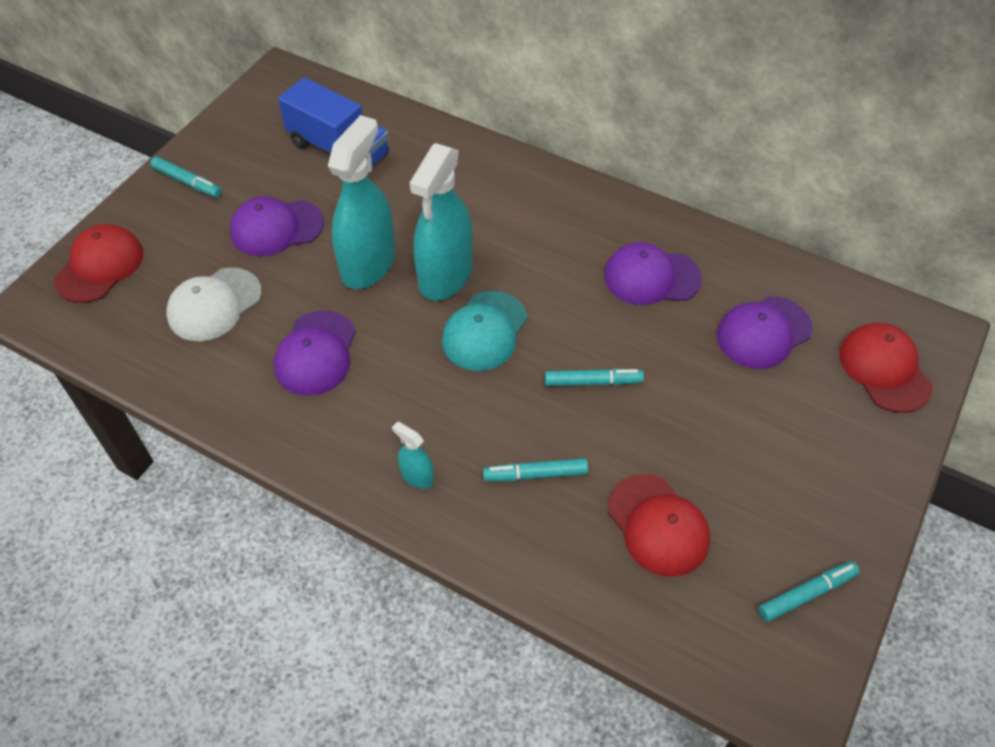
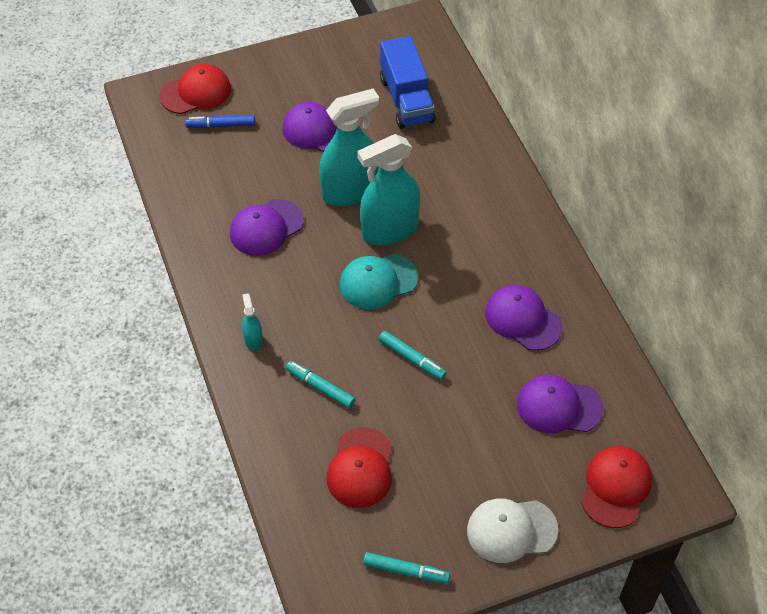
camera: 40 degrees right, 0 degrees up
(163, 282) = (221, 125): none -> blue marker
(187, 182) = (293, 66): turquoise marker -> none
(214, 304) = (237, 158): white cap -> white cap (511, 530)

